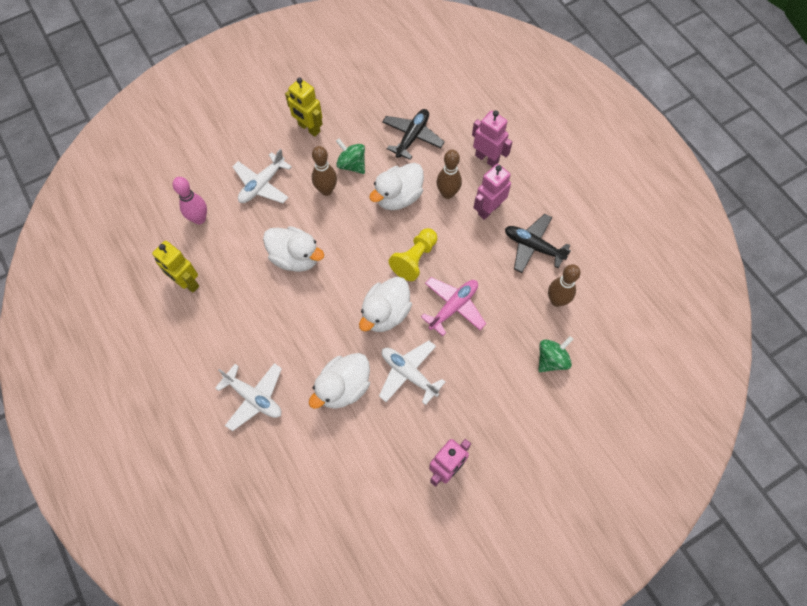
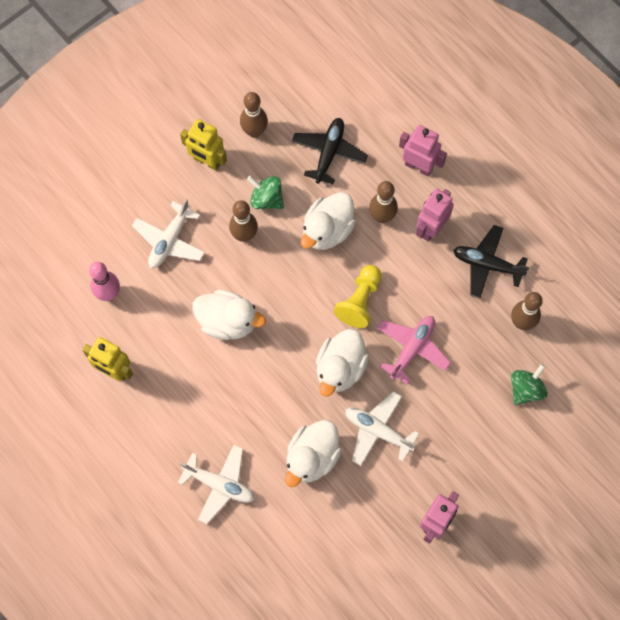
camera: 10 degrees left, 5 degrees up
(353, 111) = (254, 131): none -> brown bowling pin

